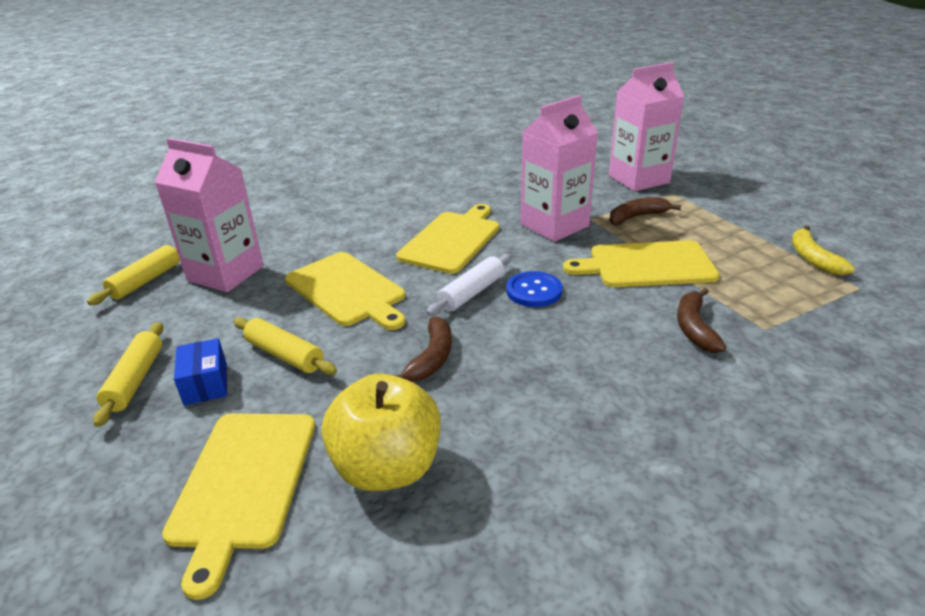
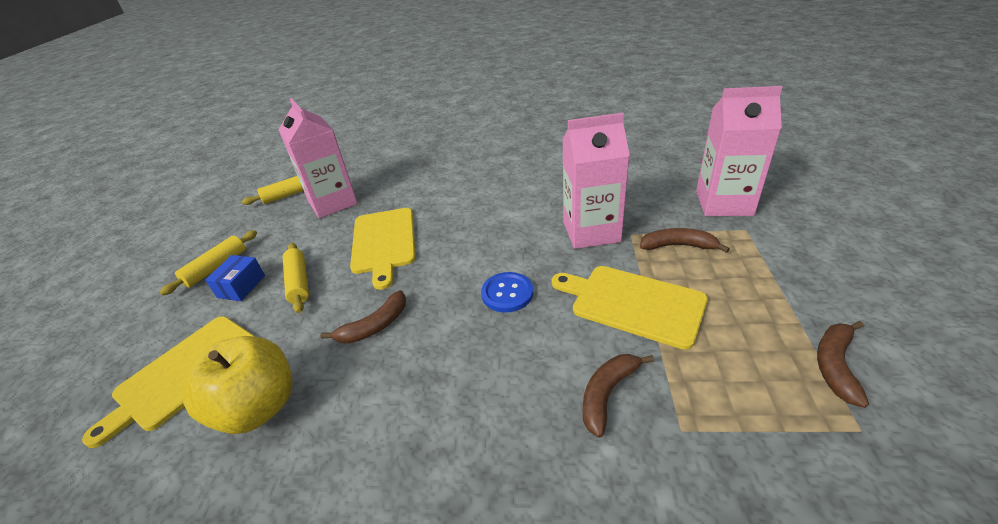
camera: 35 degrees right, 5 degrees up
(451, 240) = (495, 220): yellow cutting board -> none
(471, 293) = (460, 276): white rolling pin -> none
(813, 258) = (835, 365): yellow banana -> brown banana

